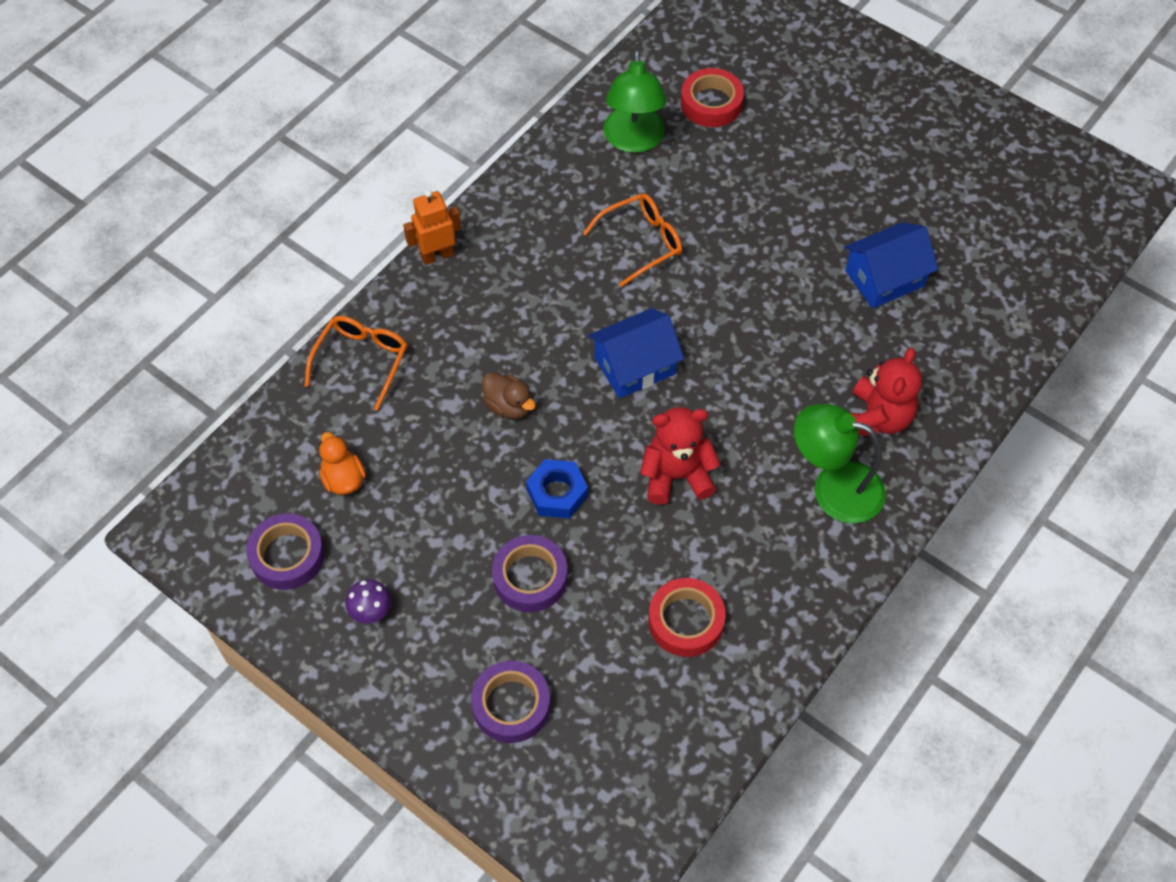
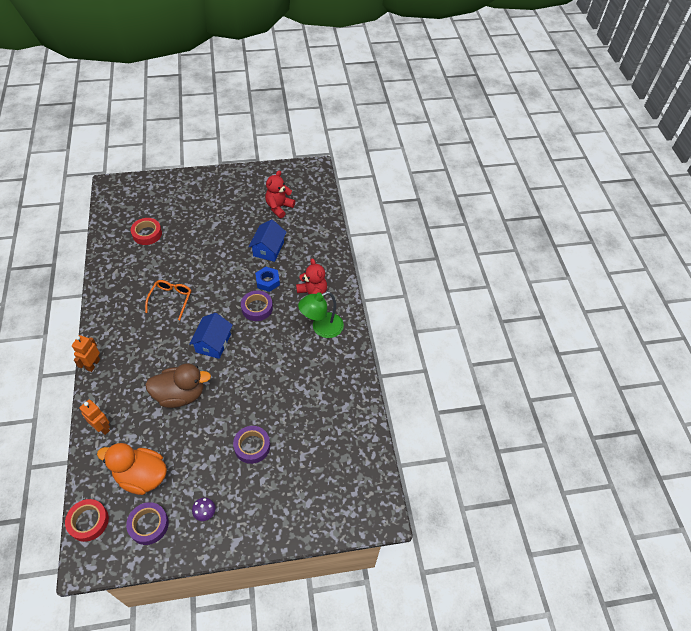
camera: 50 degrees left, 5 degrees down
(343, 479) = (141, 476): orange duck -> orange duck, size x1.96
(361, 361) = (102, 427): orange glasses -> orange robot
(508, 406) = (180, 395): brown duck -> brown duck, size x1.96
(511, 705) = (292, 495): purple tape -> purple tape (257, 308)
(557, 493) = (231, 409): blue nut -> blue nut (267, 281)
(633, 141) = (130, 266): green lamp -> none
(676, 476) = (267, 367): red teddy bear -> red teddy bear (279, 207)
(686, 621) = (320, 412): red tape -> red tape (88, 521)

